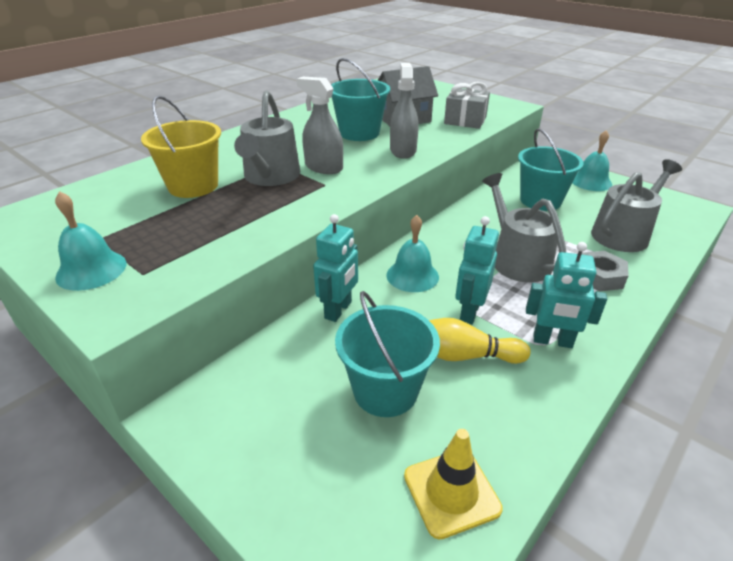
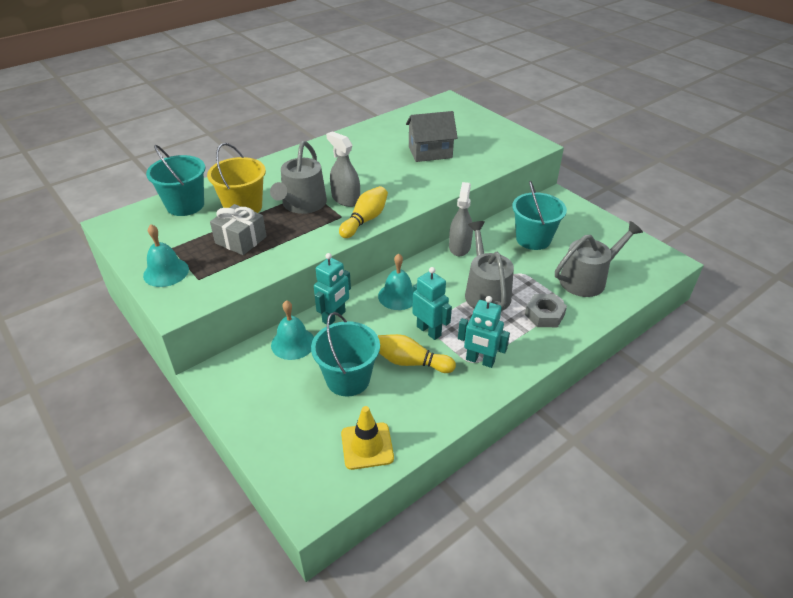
camera: 10 degrees right, 5 degrees up
(356, 186) = (365, 220): none -> yellow bowling pin
(359, 133) = (386, 165): turquoise bucket -> turquoise bucket (185, 205)
(403, 151) = (415, 188): grey spray bottle -> grey spray bottle (459, 247)
(465, 120) = (483, 159): grey gift -> grey gift (241, 240)
(469, 312) = (429, 331): turquoise robot -> turquoise robot turned 105 degrees clockwise
(591, 181) = (589, 224): turquoise bell -> turquoise bell (293, 343)

